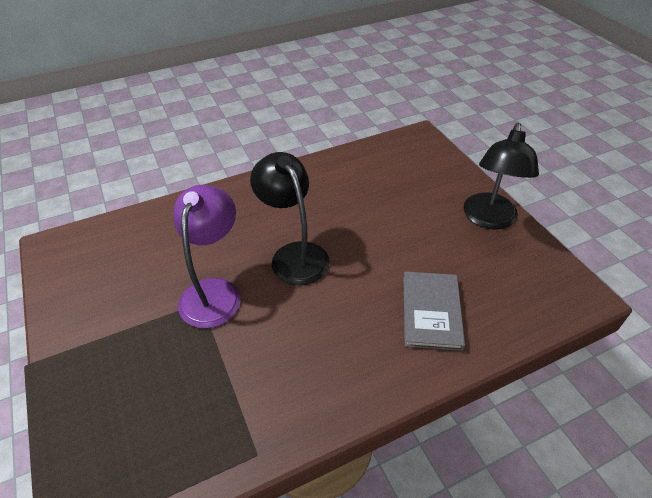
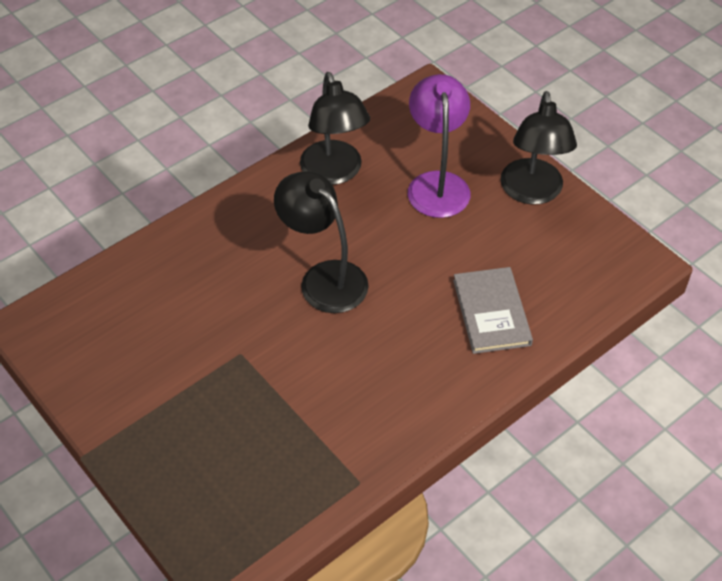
camera: 15 degrees left, 5 degrees up
(214, 291) = (250, 338): purple lamp -> purple lamp (437, 184)
(331, 179) = (334, 173): none -> black lamp

